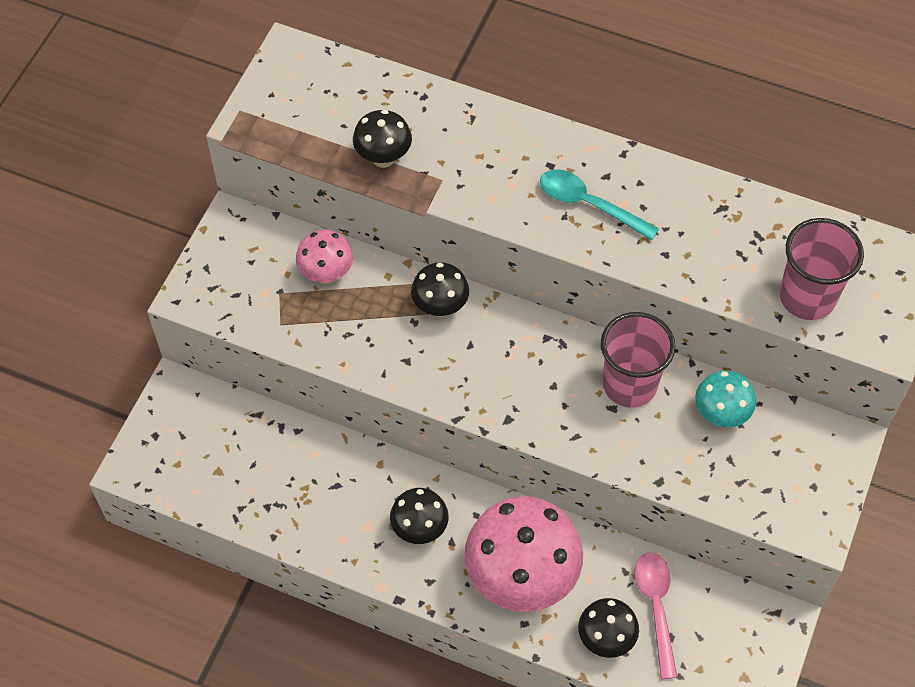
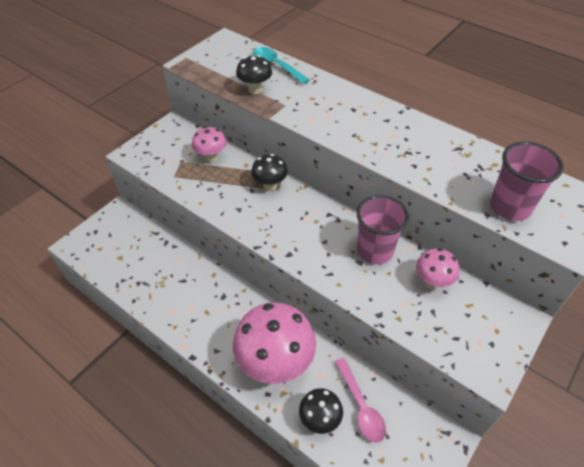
camera: 15 degrees right, 10 degrees down
(419, 529) = (222, 317): black mushroom -> none
(589, 204) = (371, 131): turquoise spoon -> turquoise spoon (276, 65)
(656, 607) = (361, 406): pink spoon -> pink spoon turned 150 degrees clockwise
(720, 415) = (432, 282): turquoise mushroom -> pink mushroom

